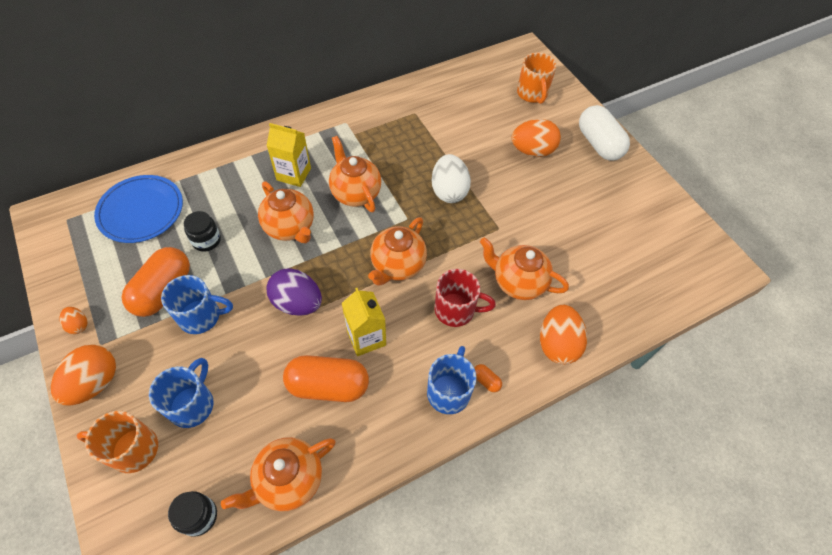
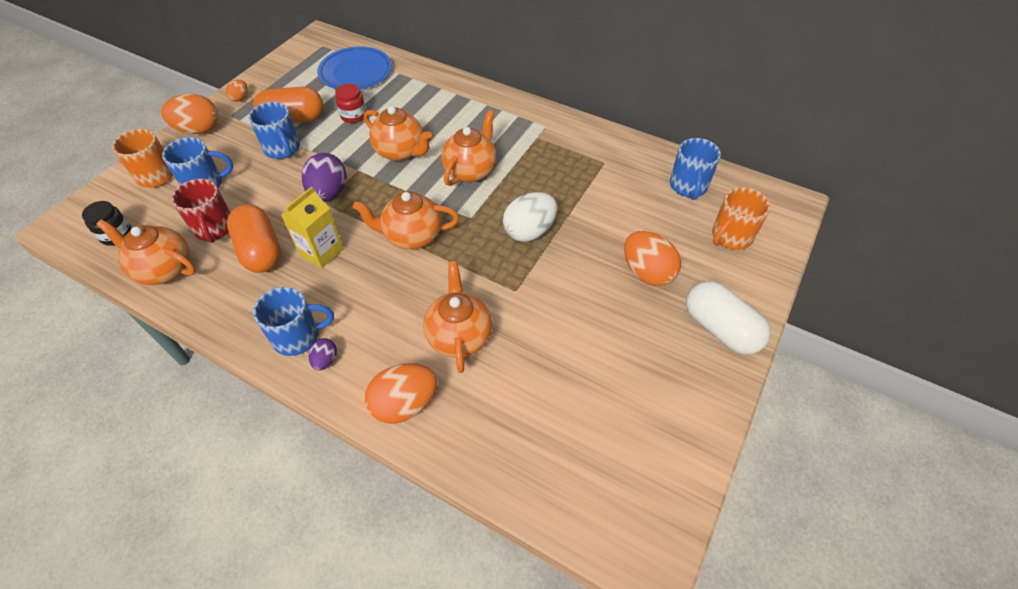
camera: 60 degrees right, 5 degrees down
(206, 240) = (353, 115): black jar -> red jar
(290, 228) = (401, 152): orange teapot -> orange teapot turned 75 degrees counterclockwise
(294, 174) = (458, 126): yellow carton -> none
(456, 310) = (391, 301): red mug -> red mug (214, 228)
(474, 86) = (688, 186): none -> blue mug
(486, 381) = (325, 360): orange capsule -> purple egg
(599, 144) = (720, 329): white capsule -> white capsule turned 75 degrees counterclockwise

